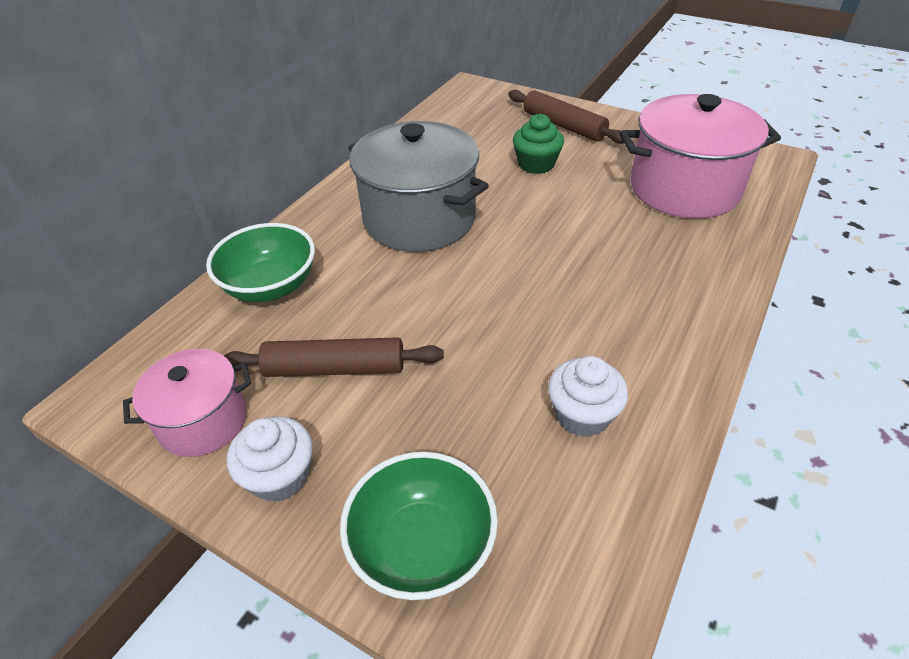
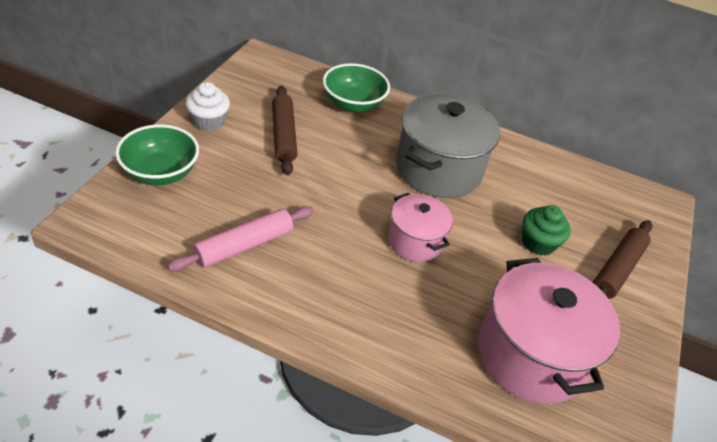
camera: 75 degrees right, 0 degrees up
(203, 421) = (246, 92): pink pot -> pink pot (415, 241)
(582, 414) = (244, 245): white cupcake -> pink rolling pin

